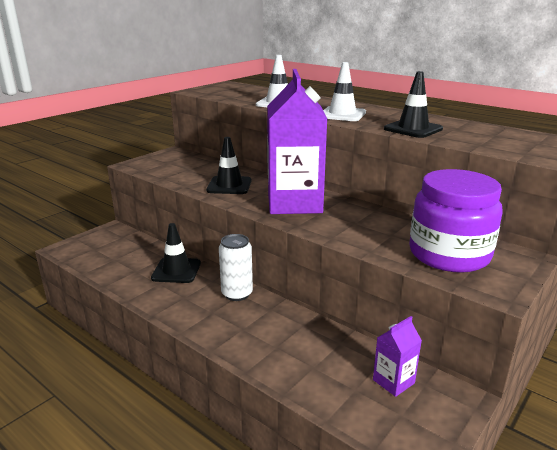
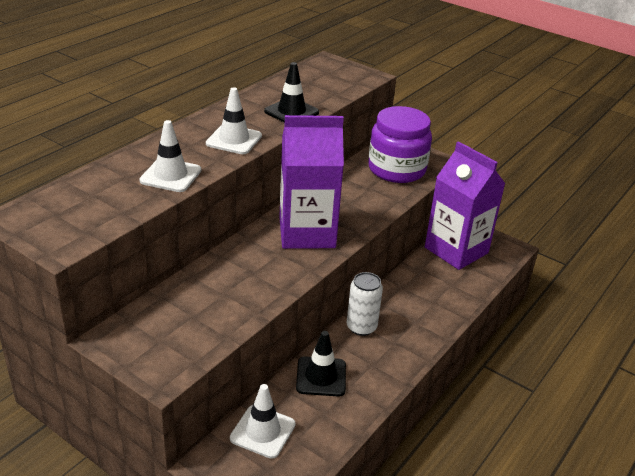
camera: 95 degrees left, 10 degrees up
(129, 247) = (262, 431): none -> white traffic cone
(229, 185) = (257, 277): black traffic cone -> none
(393, 381) = (456, 250): purple carton -> purple carton, size x2.28

